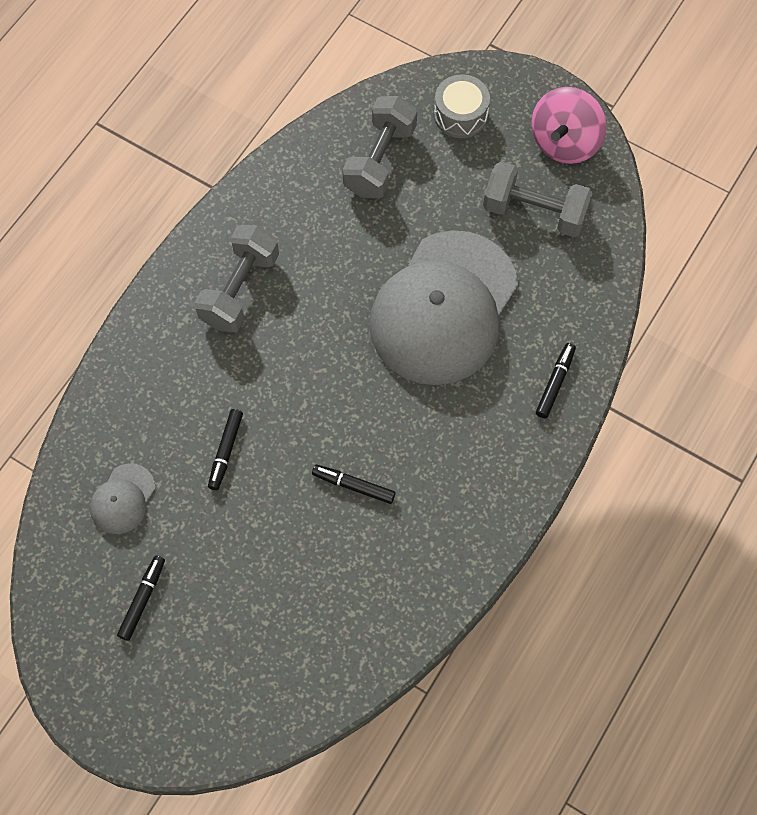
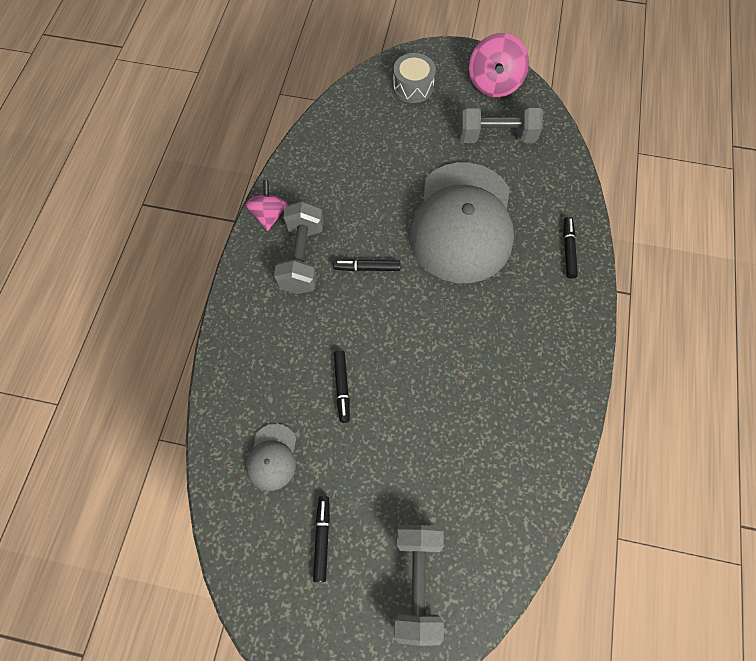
camera: 20 degrees left, 0 degrees up
(222, 225) = (269, 215): none -> pink spinning top
(353, 486) = (455, 379): black marker -> black marker (367, 268)
(380, 160) = (369, 133): grey dumbbell -> grey dumbbell (417, 581)

